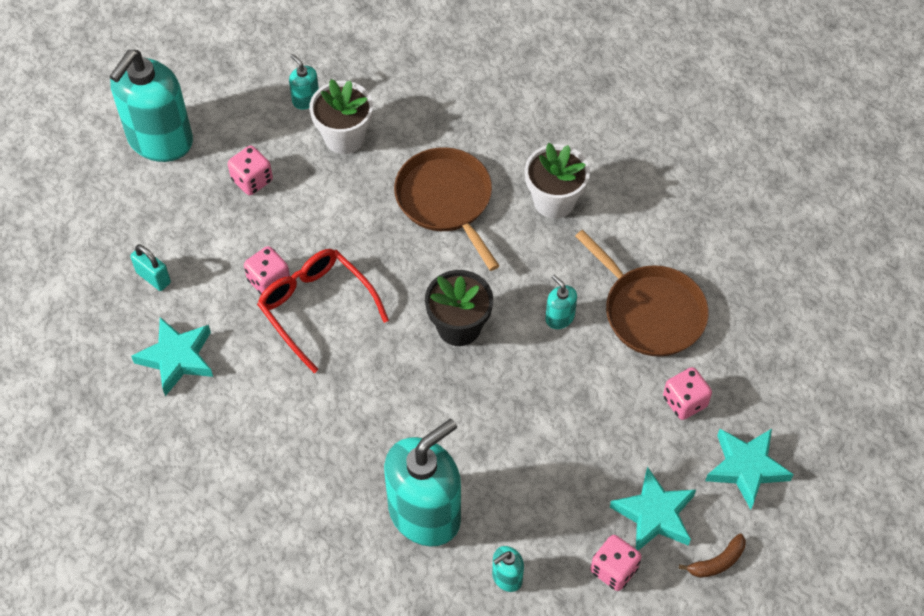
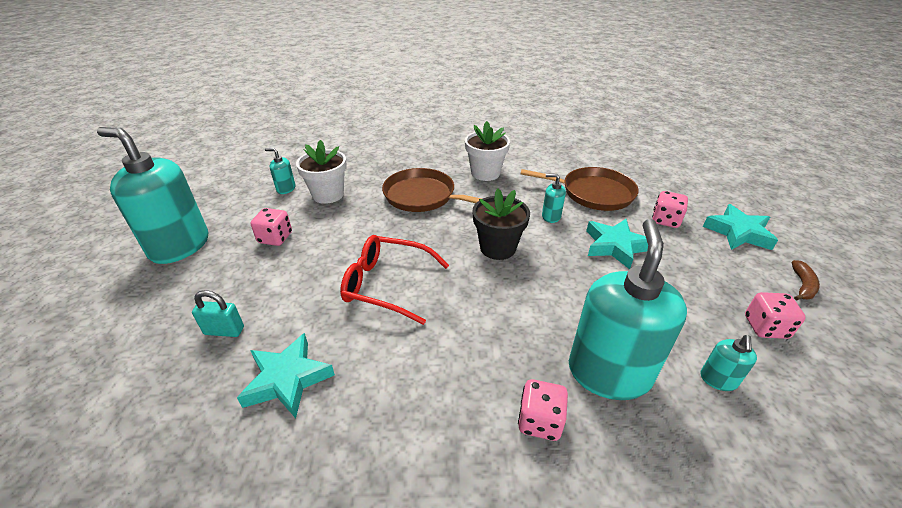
camera: 35 degrees left, 20 degrees down
(160, 140) = (179, 246): turquoise soap dispenser -> turquoise soap dispenser turned 120 degrees clockwise
(269, 281) = (334, 286): pink dice -> pink dice (540, 421)
(654, 514) = (735, 281): turquoise star -> turquoise star (615, 246)

